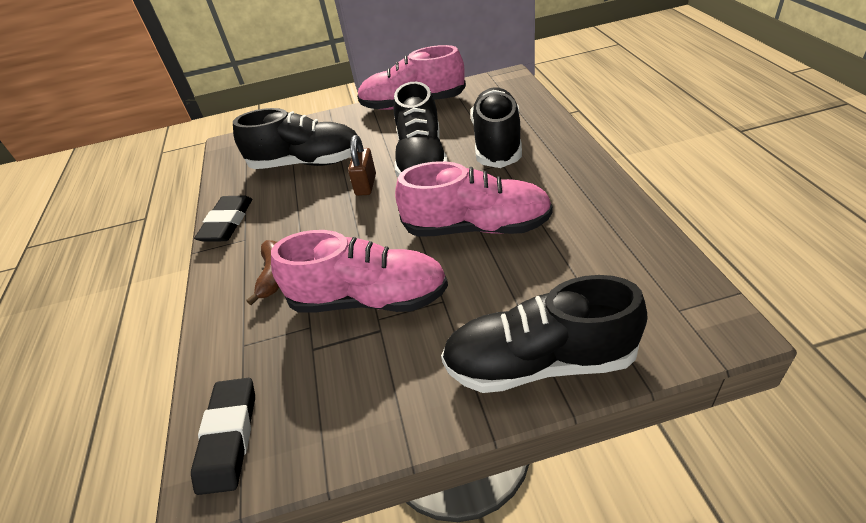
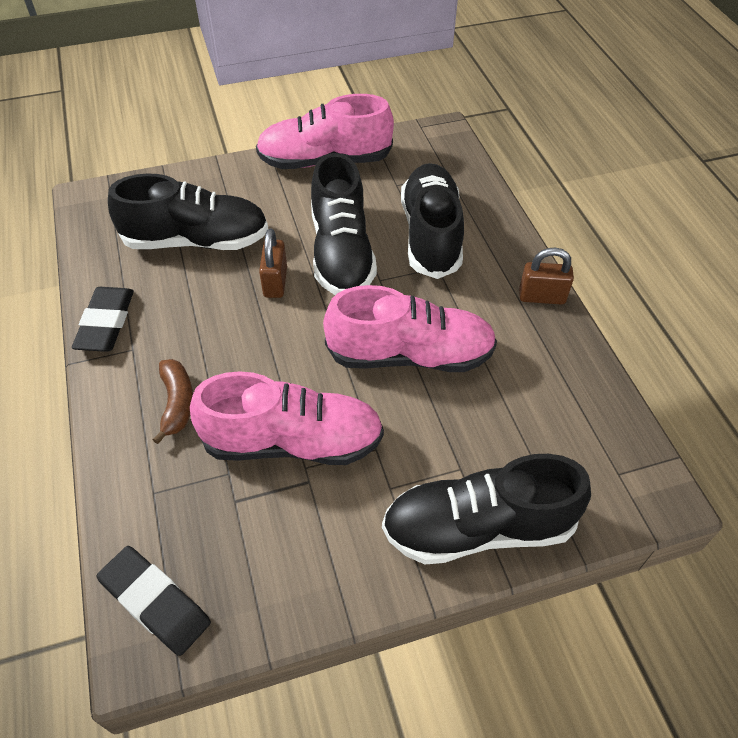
camera: 10 degrees left, 10 degrees up
(229, 437) = (155, 602): black eraser -> black eraser turned 45 degrees counterclockwise
(595, 177) = (541, 297): none -> brown padlock

